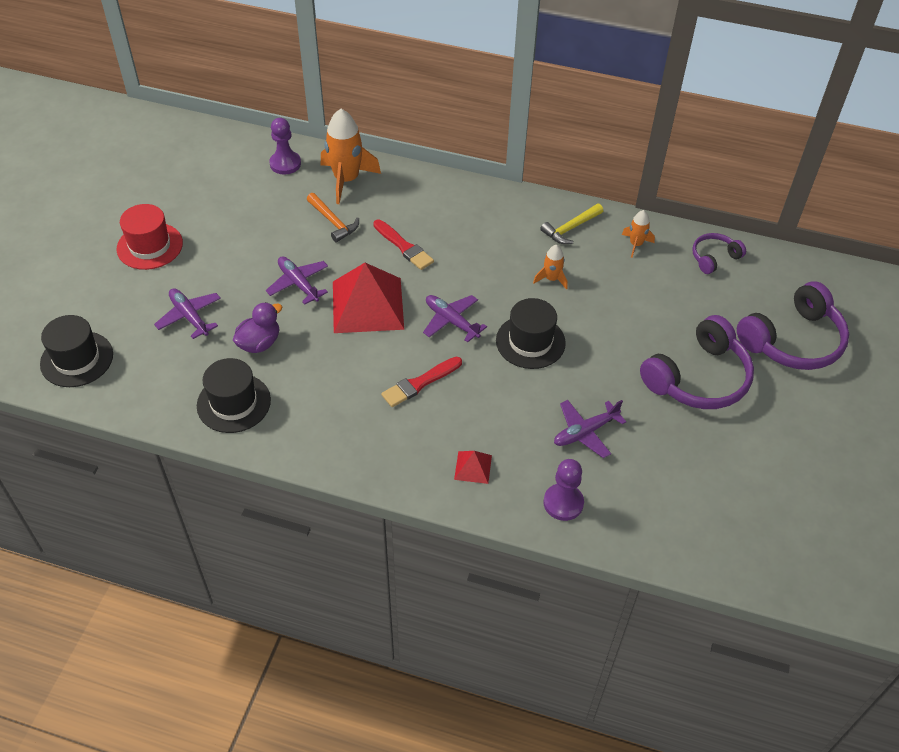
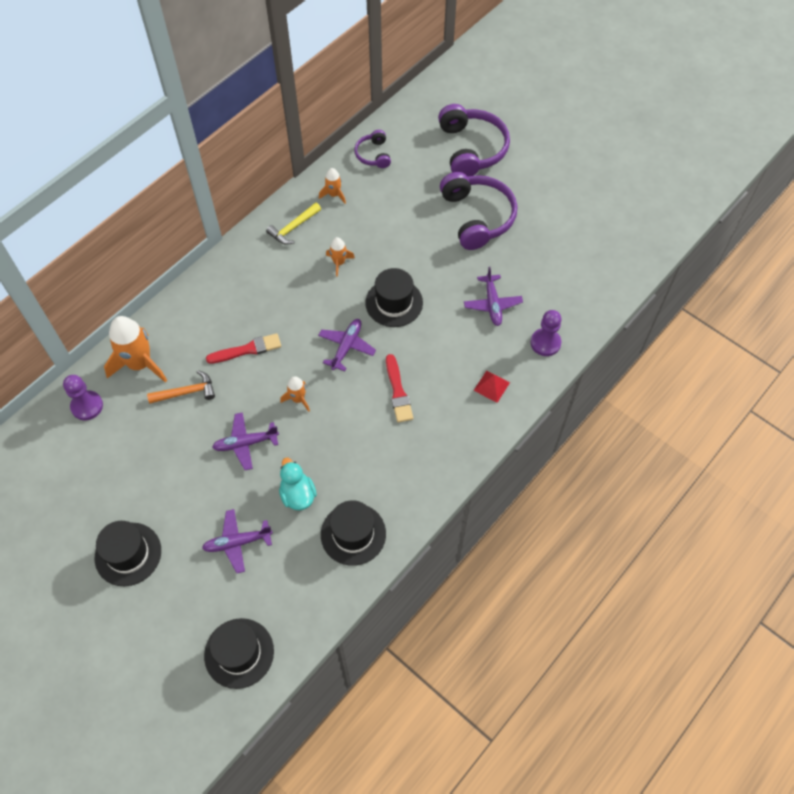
camera: 65 degrees left, 10 degrees up
(150, 246) = (128, 554): red hat -> black hat
(259, 343) = (298, 495): purple duck -> turquoise duck
(368, 305) = (298, 399): red pyramid -> orange rocket
(451, 321) = (346, 346): purple plane -> purple plane turned 135 degrees clockwise
(571, 228) = (293, 228): yellow hammer -> yellow hammer turned 60 degrees clockwise

